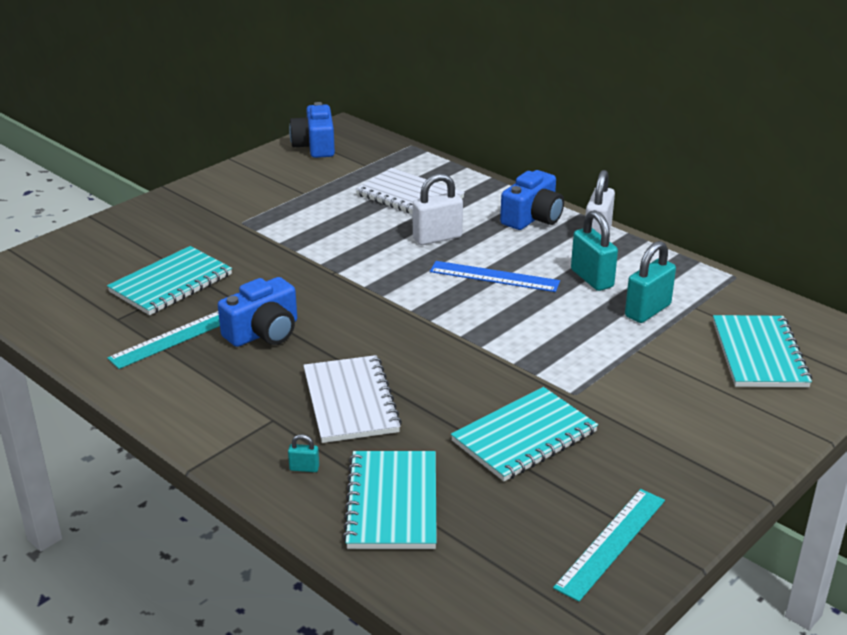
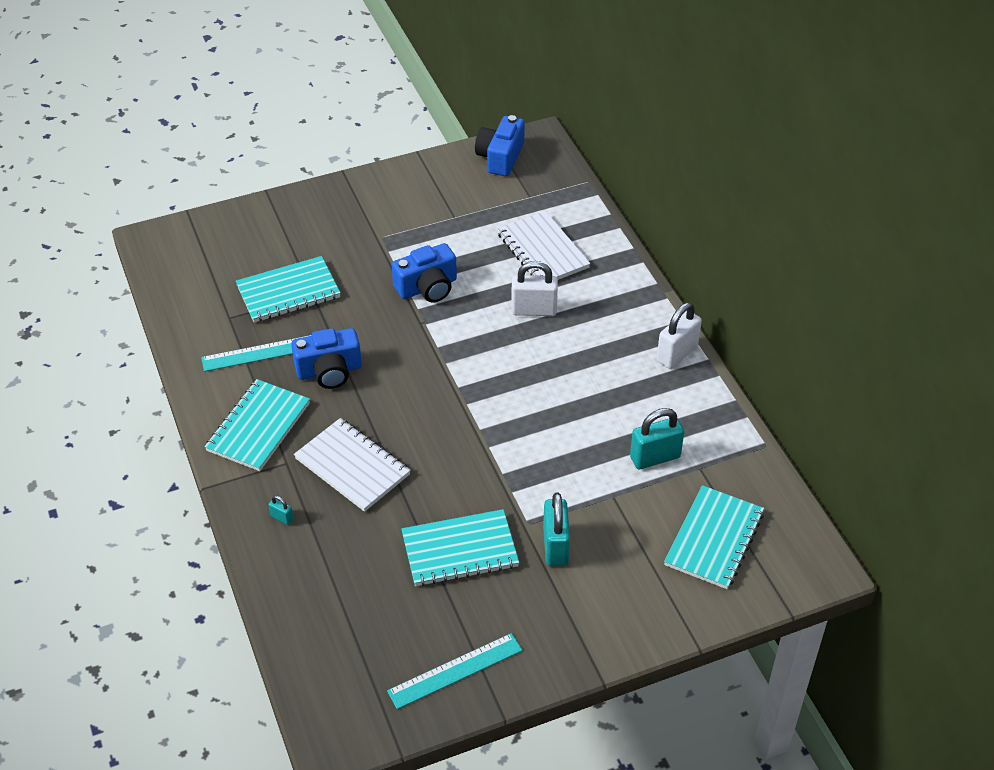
camera: 25 degrees right, 15 degrees up
(350, 401) = (352, 466): white notebook -> white notebook turned 60 degrees counterclockwise
(392, 502) = (324, 573): turquoise notebook -> turquoise notebook (258, 427)
(494, 276) = (551, 373): blue ruler -> none
(532, 218) = (634, 313): blue camera -> blue camera (427, 287)
(592, 278) = (634, 404): turquoise padlock -> turquoise padlock (555, 546)

